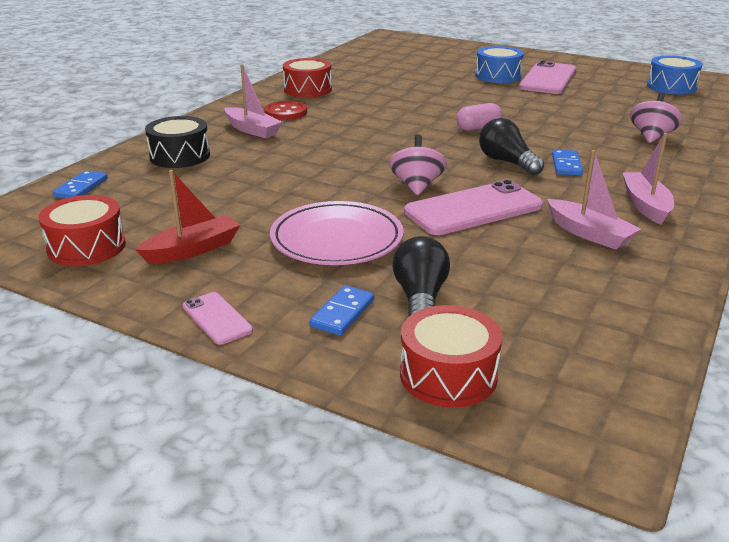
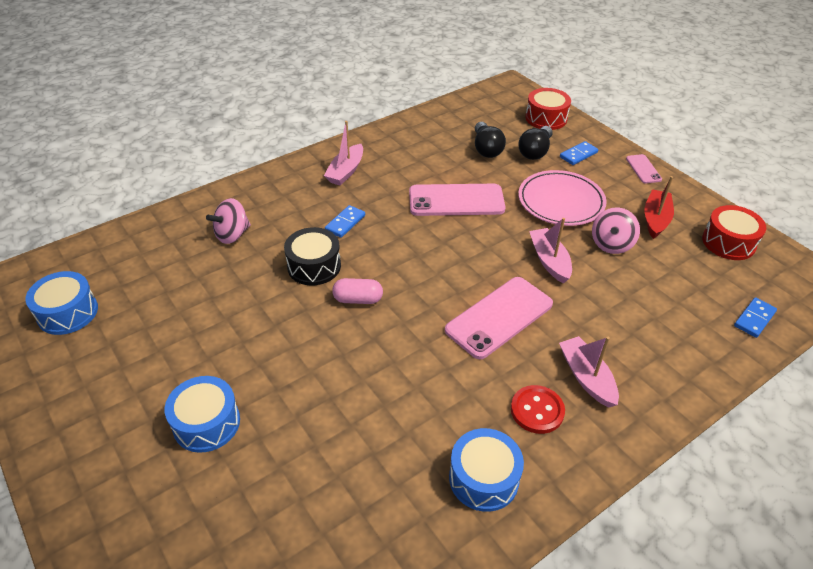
camera: 155 degrees left, 15 degrees up
(180, 156) = (668, 346): black drum -> black drum (314, 266)
(193, 250) = (655, 219): red boat -> red boat turned 120 degrees clockwise
(307, 89) = (483, 478): red drum -> blue drum
(417, 186) = (477, 235): pink spinning top -> pink spinning top (611, 244)
(507, 162) = (385, 240): black light bulb -> black light bulb (486, 149)
(548, 79) = (160, 387): pink phone -> pink phone (499, 317)
(589, 234) = (407, 162): pink boat -> pink boat (549, 261)

